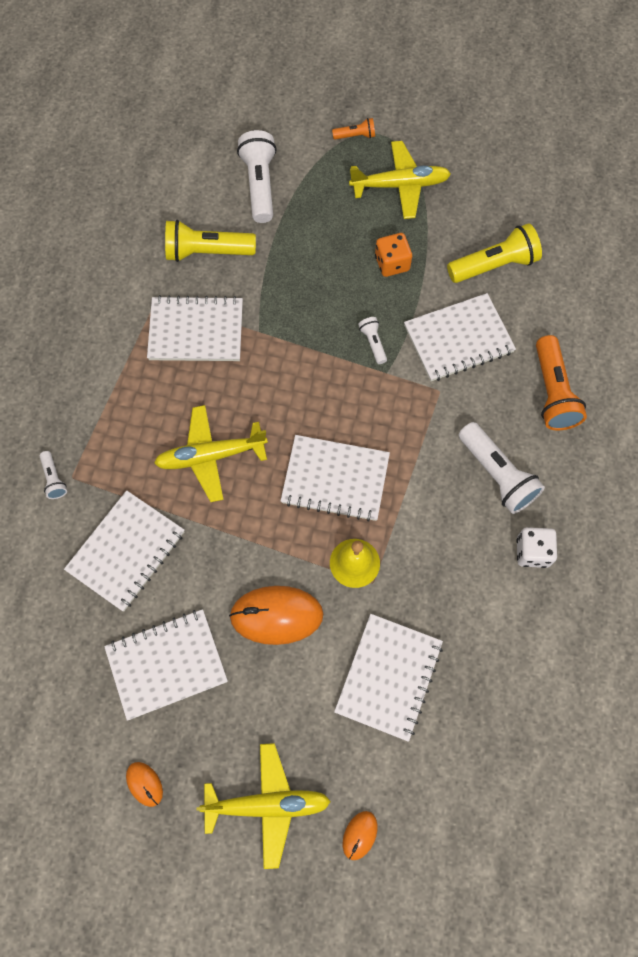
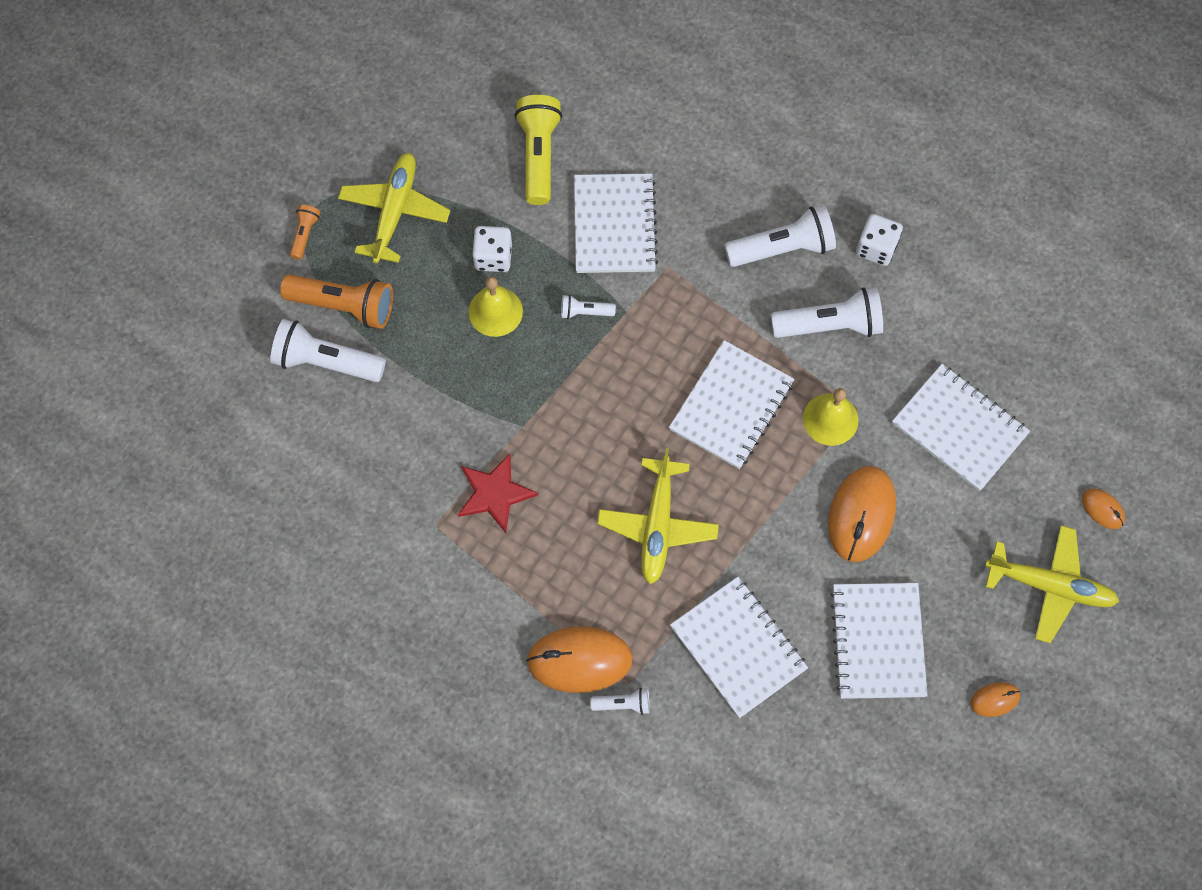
camera: 70 degrees left, 0 degrees up
(80, 435) = (579, 660): none -> orange mouse
(196, 331) = (494, 493): white notebook -> red star
(207, 252) = (394, 449): yellow flashlight -> none
(267, 805) = (1049, 586): yellow plane -> yellow plane turned 90 degrees clockwise
(347, 280) = (495, 311): none -> yellow bell
(392, 263) = (493, 257): orange dice -> white dice
(442, 535) = (830, 325): none -> white flashlight
(552, 392) = (711, 160): orange flashlight -> orange flashlight (344, 306)

